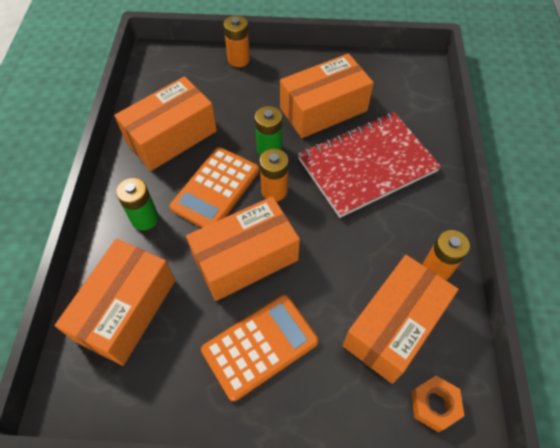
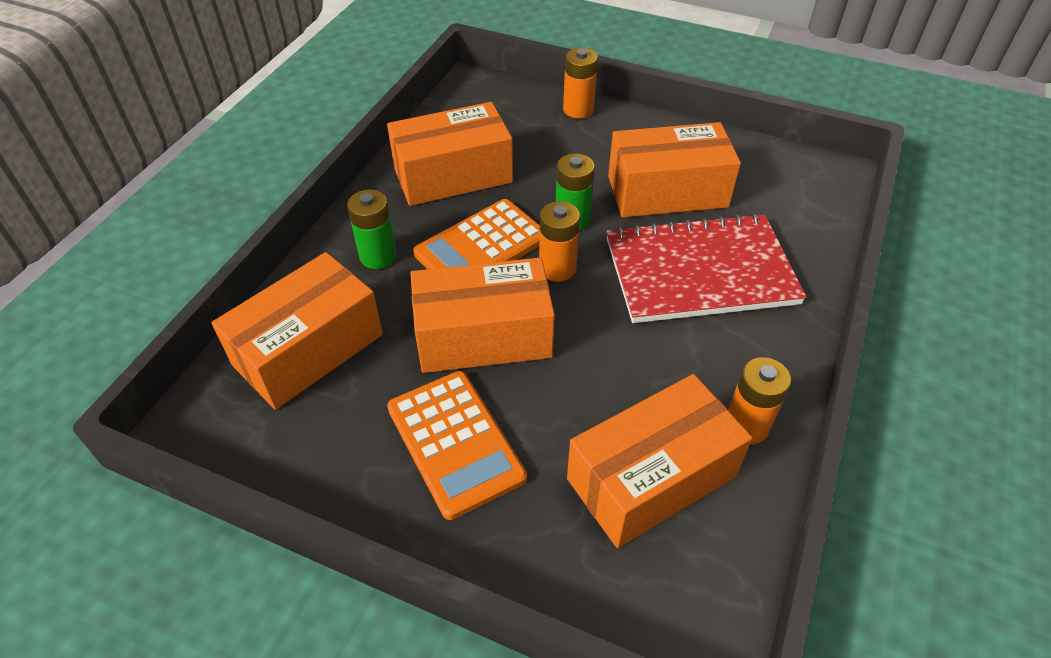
camera: 20 degrees right, 10 degrees down
(260, 346) = (455, 443): orange calculator -> orange calculator turned 75 degrees clockwise
(434, 405) = (668, 597): orange nut -> none

